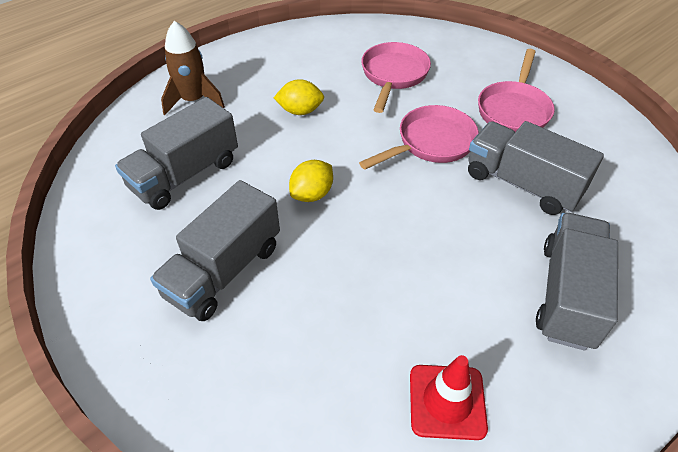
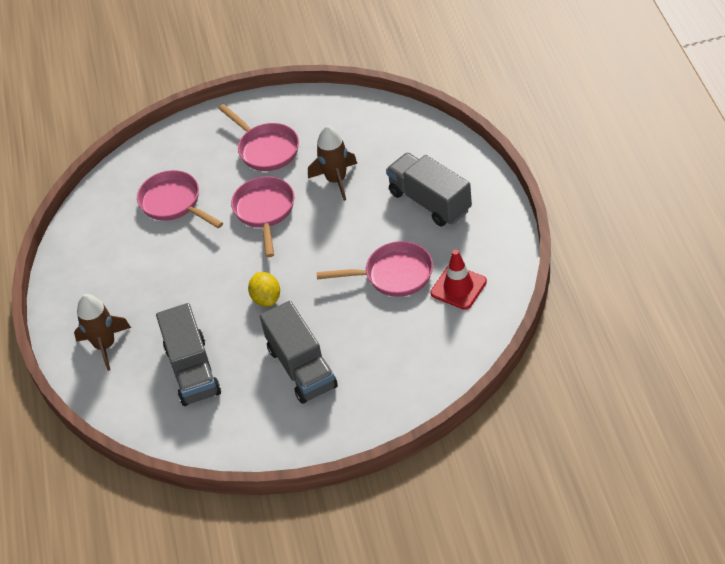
camera: 55 degrees left, 0 degrees up
(300, 111) = (172, 278): yellow lemon -> none
(419, 306) = (393, 275): none -> pink pan
(522, 184) = (336, 180): grey truck -> brown rocket

